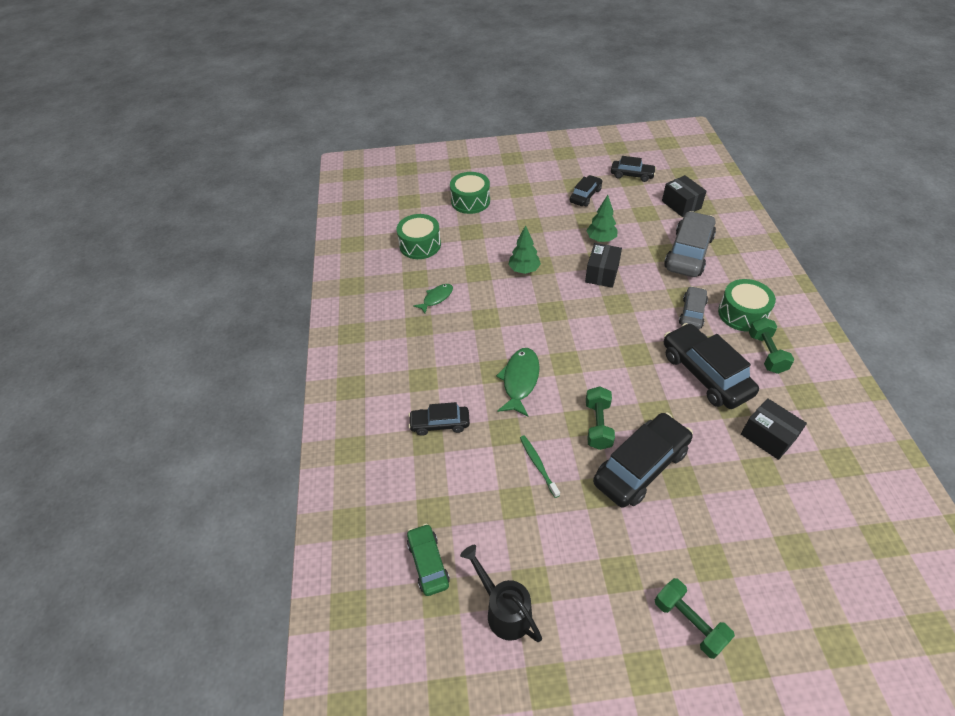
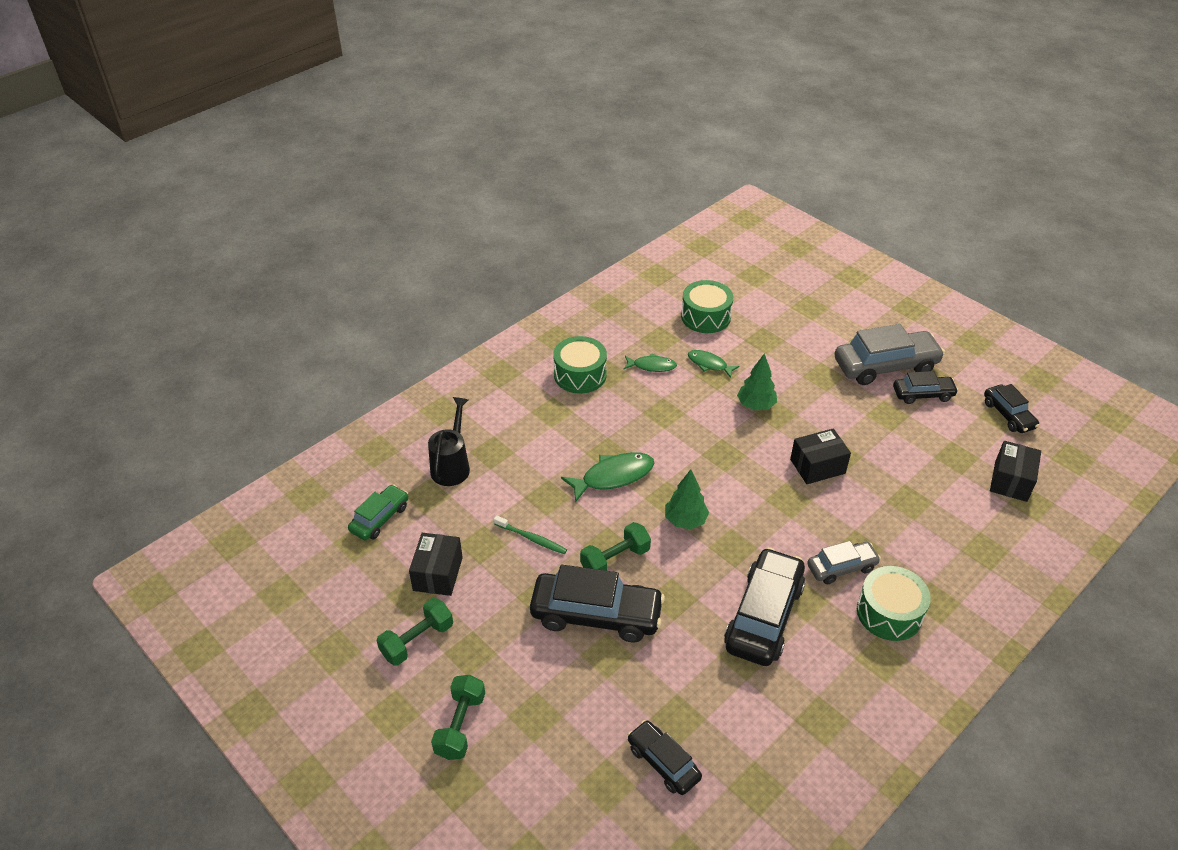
camera: 50 degrees right, 5 degrees down
(440, 424) = (515, 450): black car -> black car (663, 762)
(465, 269) = (709, 364): none -> green fish
(470, 201) = (806, 315): green drum -> green drum (580, 375)
(504, 610) = (375, 589): black watering can -> black watering can (452, 466)
(538, 465) = (532, 538): green toothbrush -> green toothbrush turned 90 degrees clockwise
(601, 239) = (869, 440): green tree -> green tree (685, 520)
(688, 253) = (934, 523): grey car -> grey car (885, 366)
(766, 353) = (850, 659): green dumbbell -> green dumbbell (417, 640)
(768, 436) = (729, 706): black box -> black box (438, 574)

